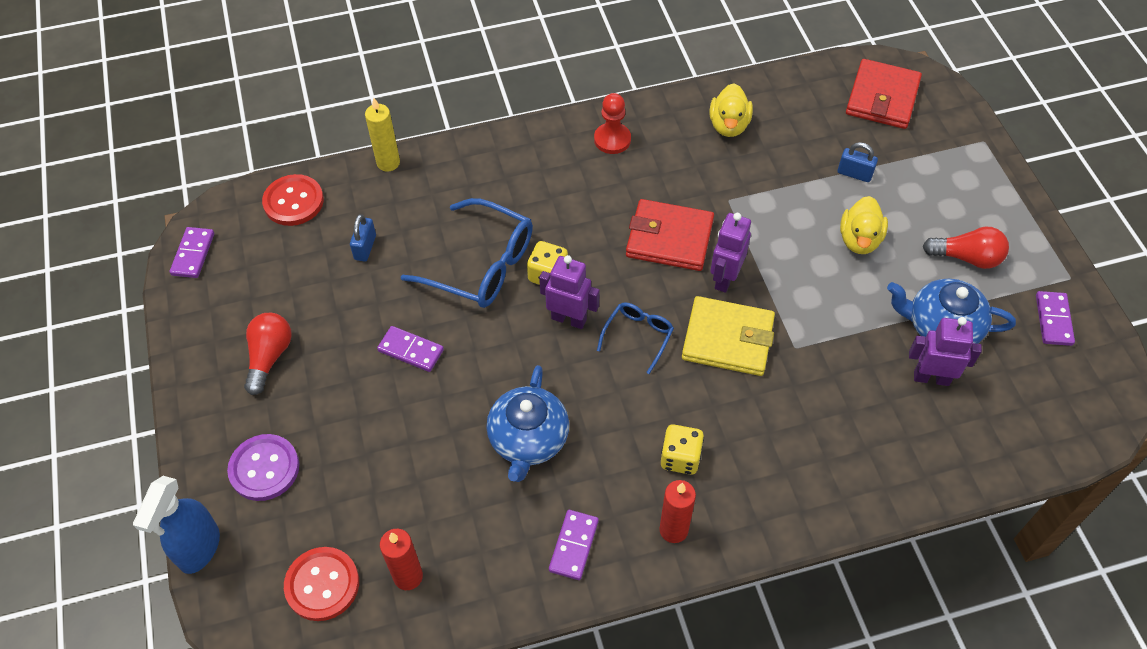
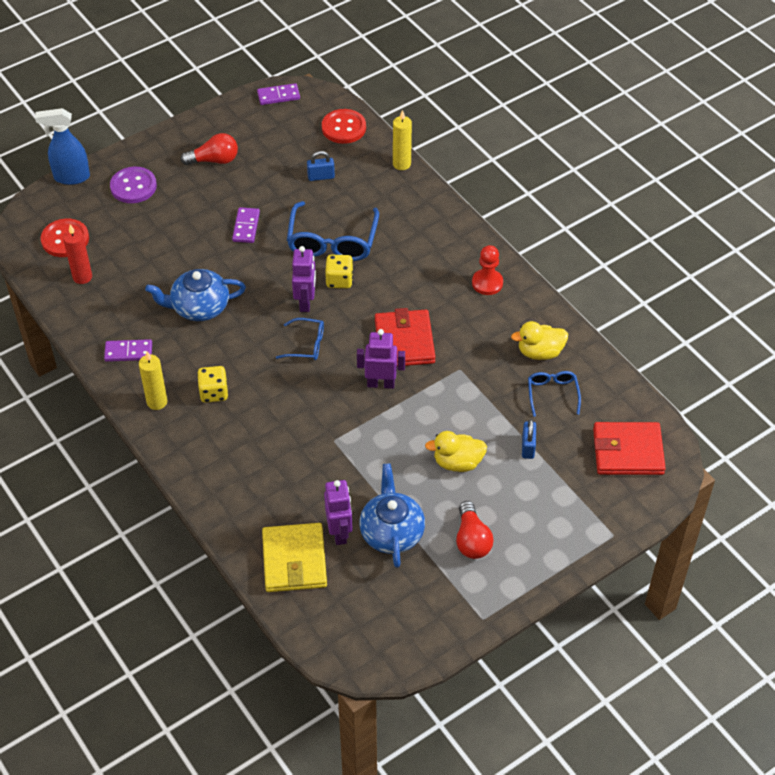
camera: 70 degrees right, 5 degrees down
(673, 530) = (157, 402): red candle -> yellow candle
(728, 339) = (325, 397): yellow wallet -> yellow wallet (294, 560)
(789, 132) = (552, 394): none -> blue glasses
(1053, 320) = (431, 610): purple domino -> none

